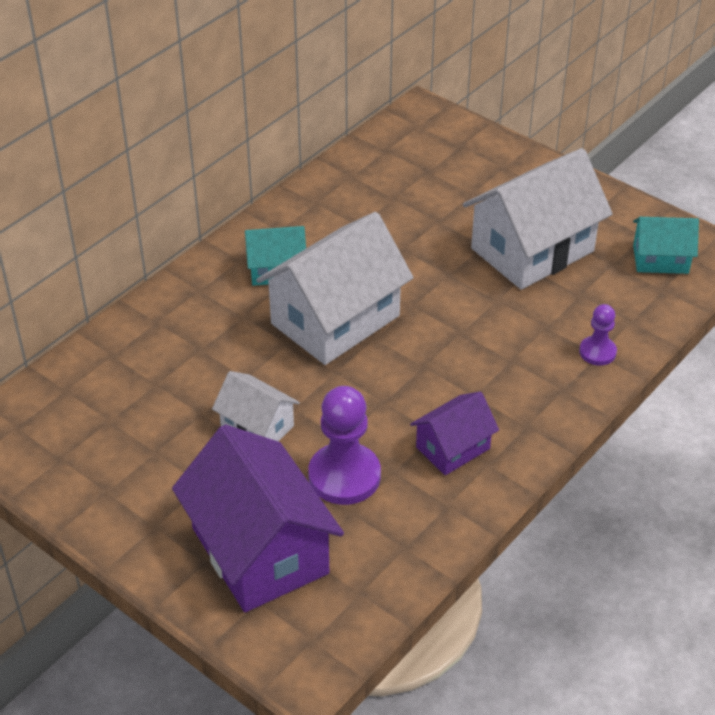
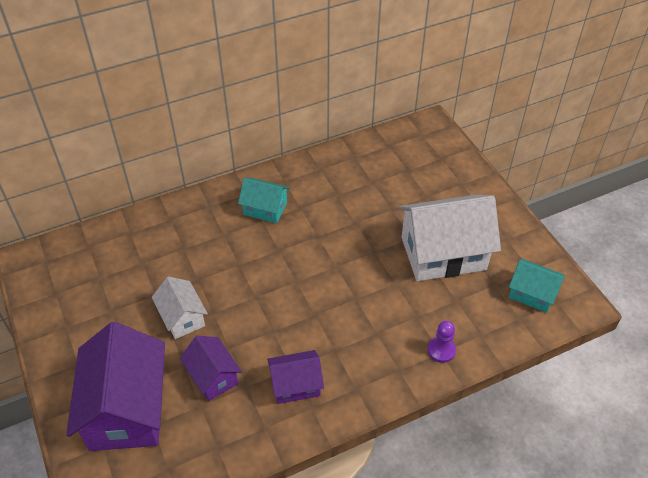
camera: 25 degrees right, 5 degrees up
(335, 320) = (279, 258): white house -> none
(344, 476) = (213, 376): purple pawn -> purple house

